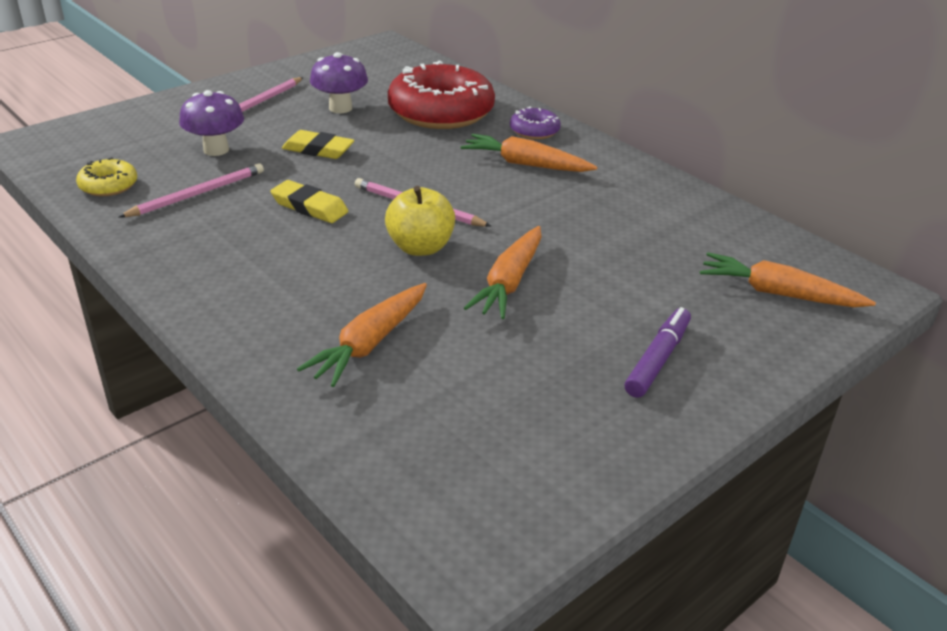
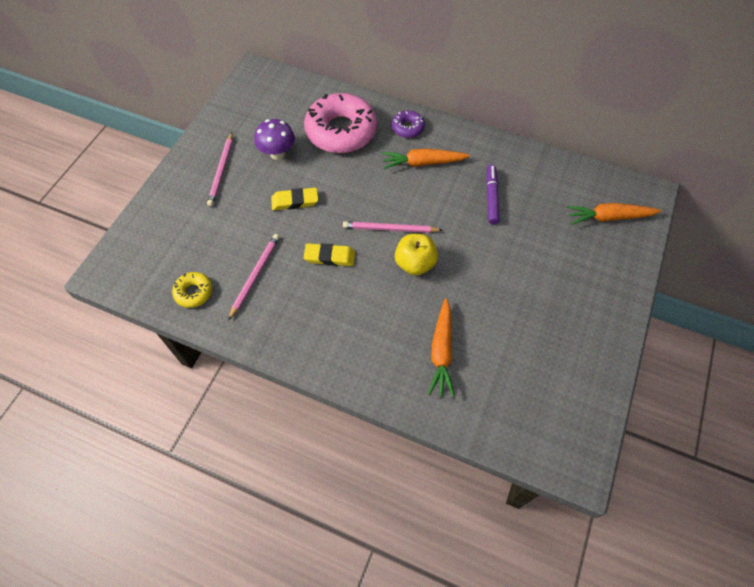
camera: 25 degrees left, 25 degrees up
(216, 150) = (232, 229): purple mushroom -> none
(441, 111) = (341, 131): red donut -> pink donut
(509, 282) = (478, 270): orange carrot -> none
(657, 359) = (581, 294): purple marker -> purple marker (491, 197)

